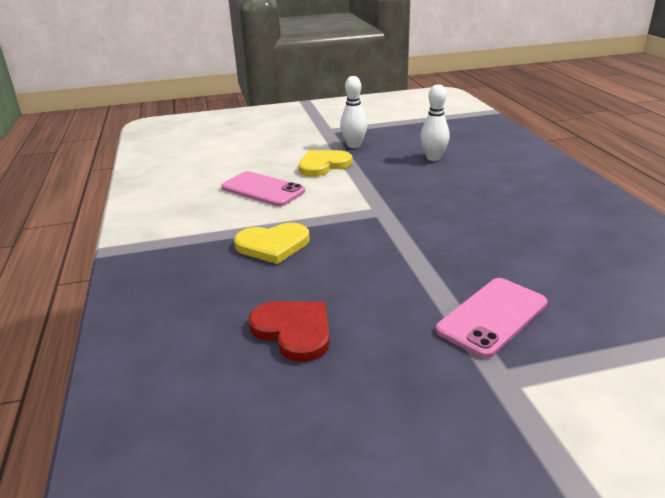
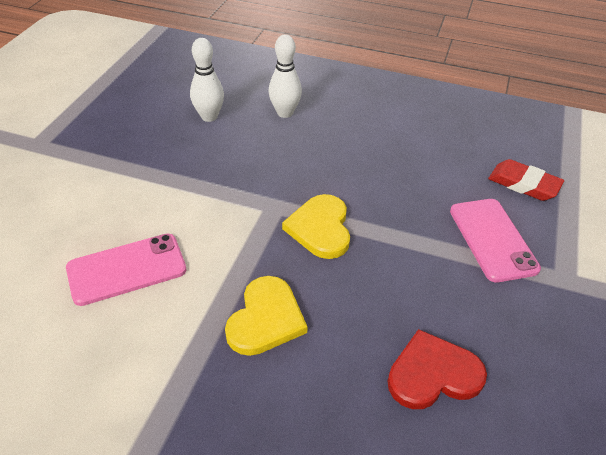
camera: 60 degrees left, 15 degrees up
(323, 165) = (126, 193): yellow heart -> yellow heart (320, 228)
(354, 145) = (108, 147): white bowling pin -> white bowling pin (285, 113)
(606, 313) = (523, 184): none -> red eraser

